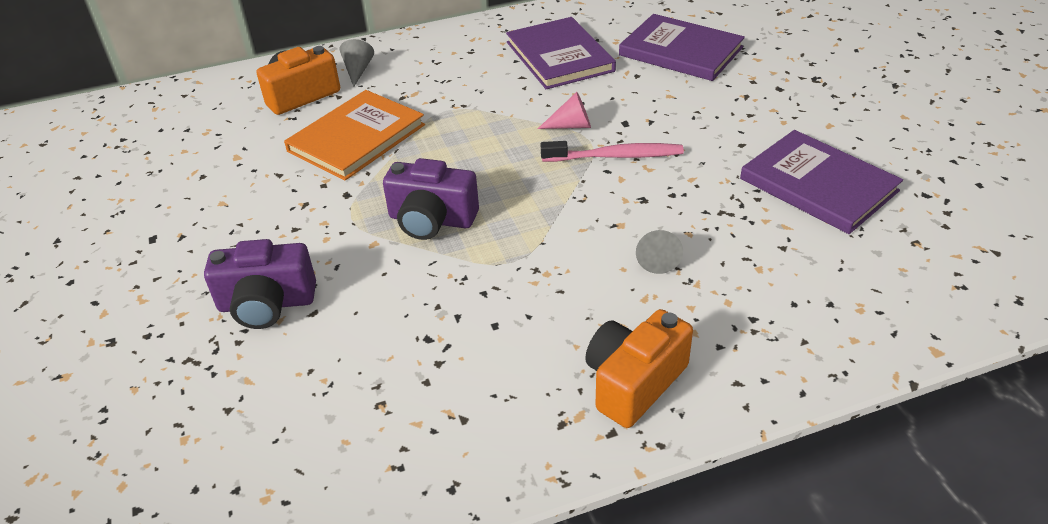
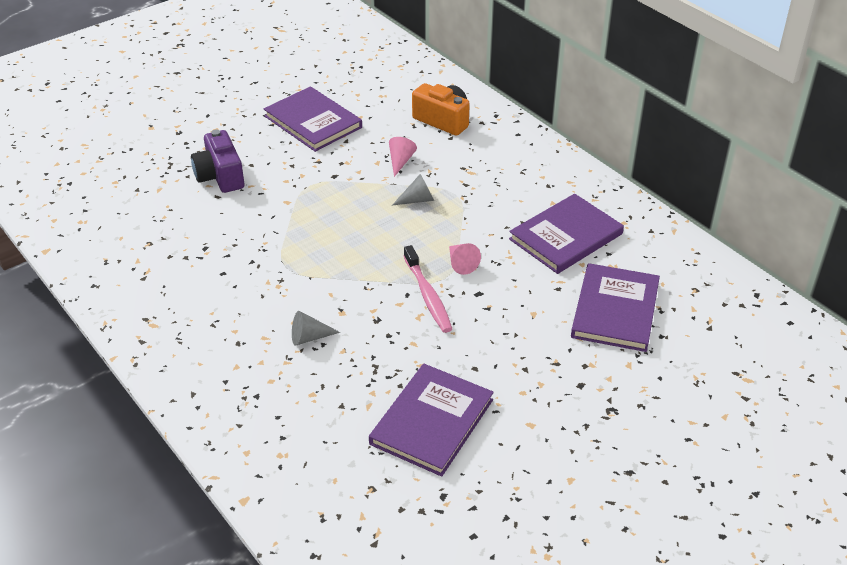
camera: 70 degrees right, 0 degrees up
(211, 196) = (313, 122): none -> purple book
(356, 138) = (400, 161): orange book -> pink cone
(358, 70) = (490, 136): grey cone -> grey cone (417, 200)
(431, 220) = (318, 220): purple camera -> none
(633, 382) = (184, 344): orange camera -> none

